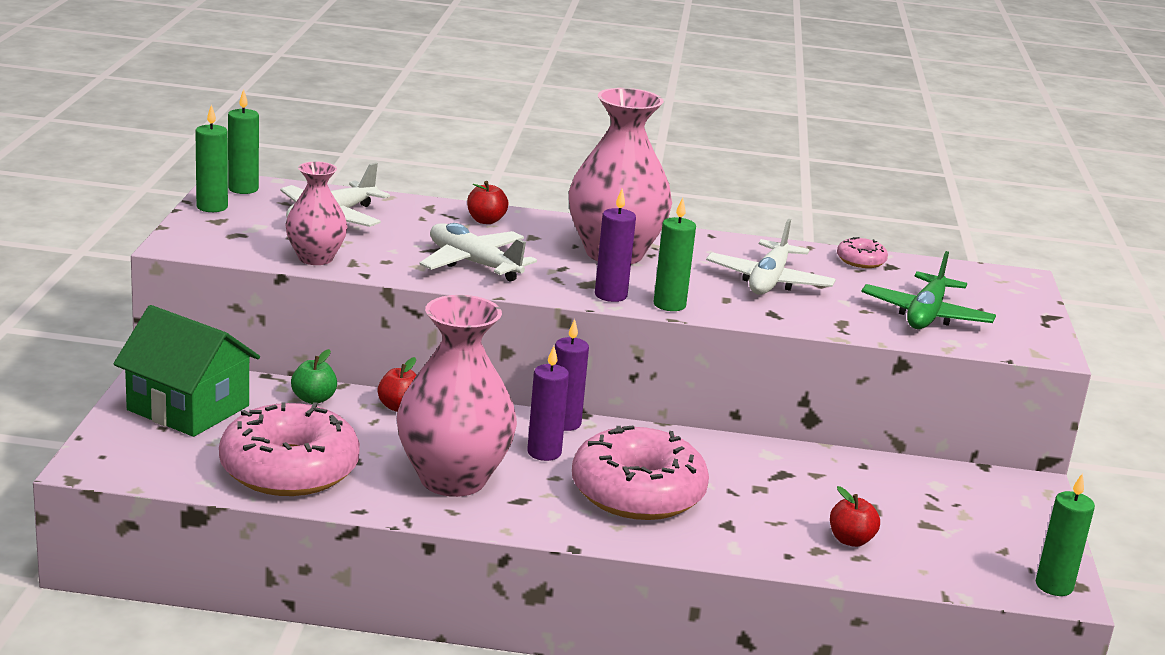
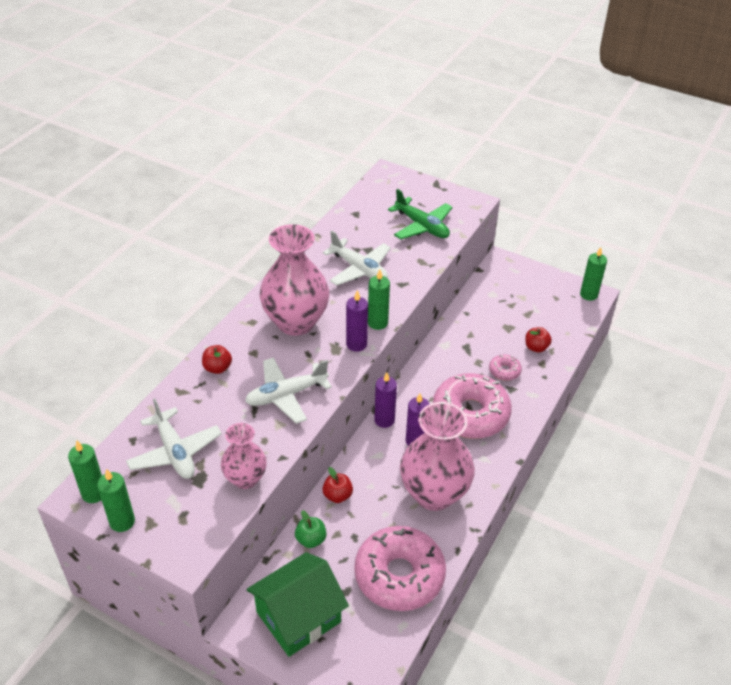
camera: 65 degrees left, 20 degrees up
(861, 261) = (345, 222): pink donut -> pink donut (504, 371)

